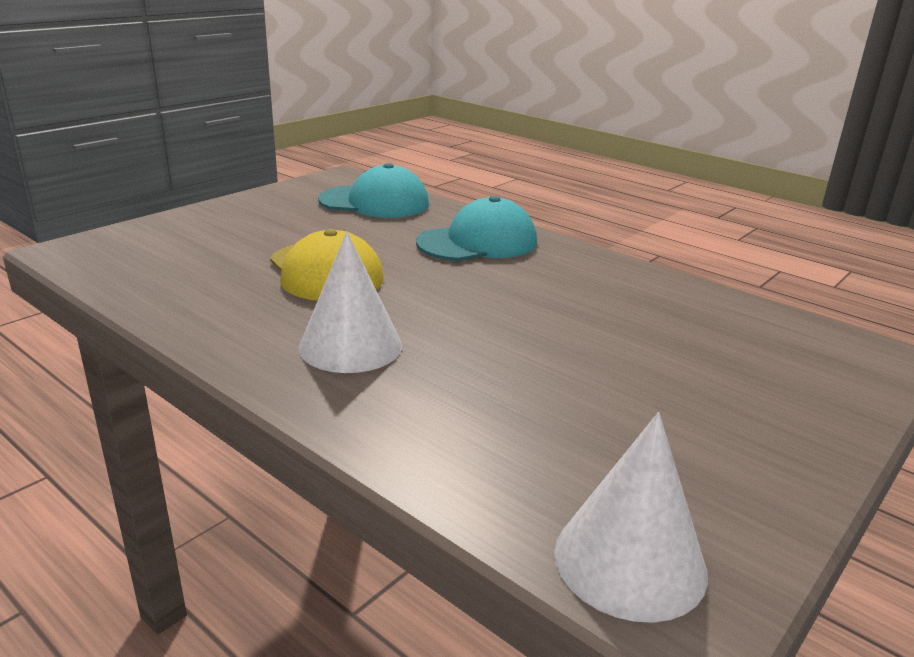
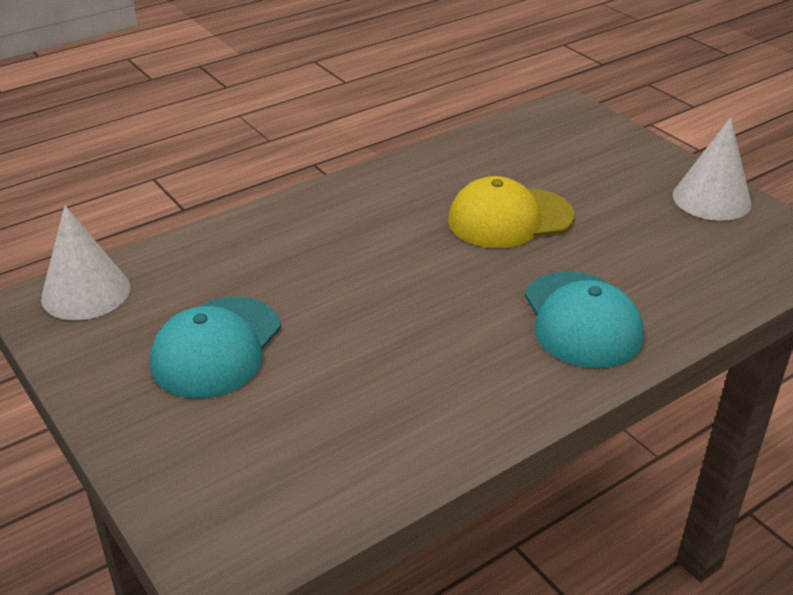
camera: 105 degrees right, 10 degrees up
(350, 346) = (367, 221): white cone -> white cone (711, 199)
(374, 202) = (714, 262): turquoise cap -> turquoise cap (216, 347)

